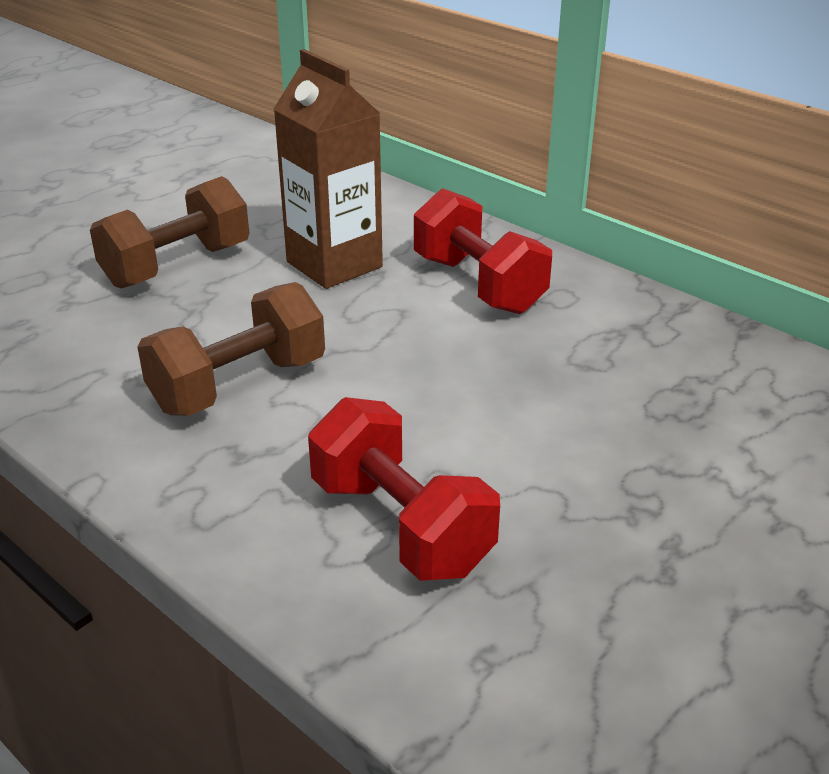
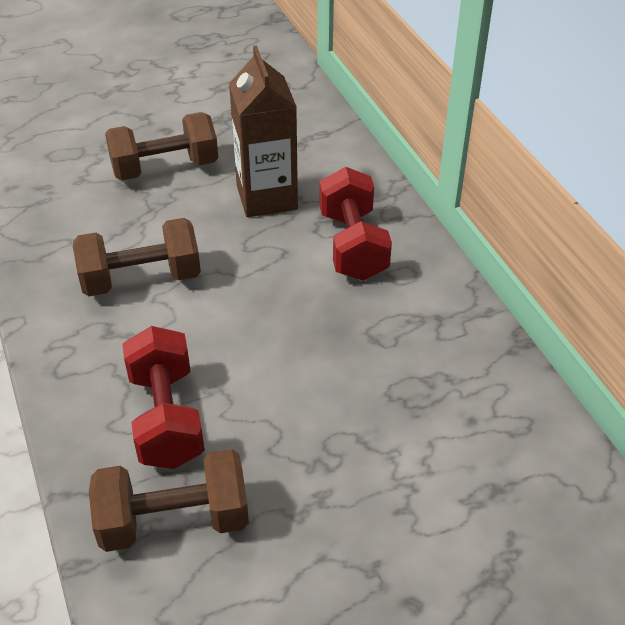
camera: 25 degrees right, 10 degrees up
(513, 641) = (174, 521): none -> brown dumbbell

